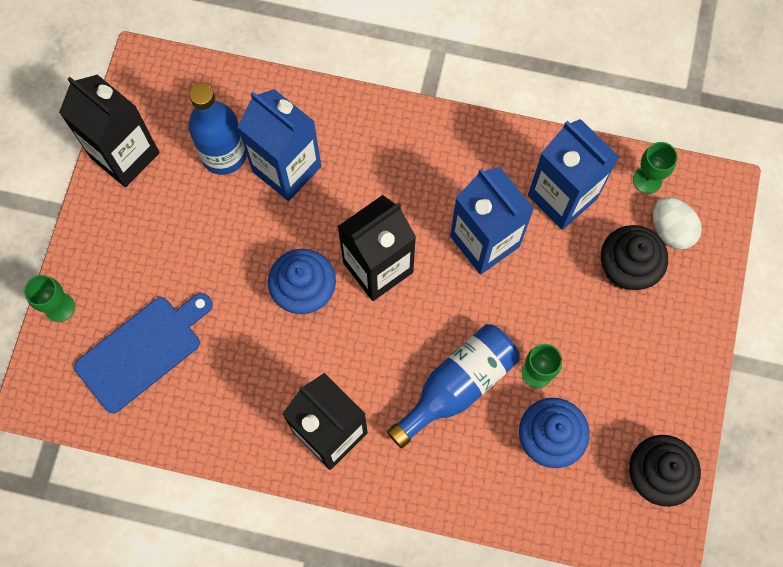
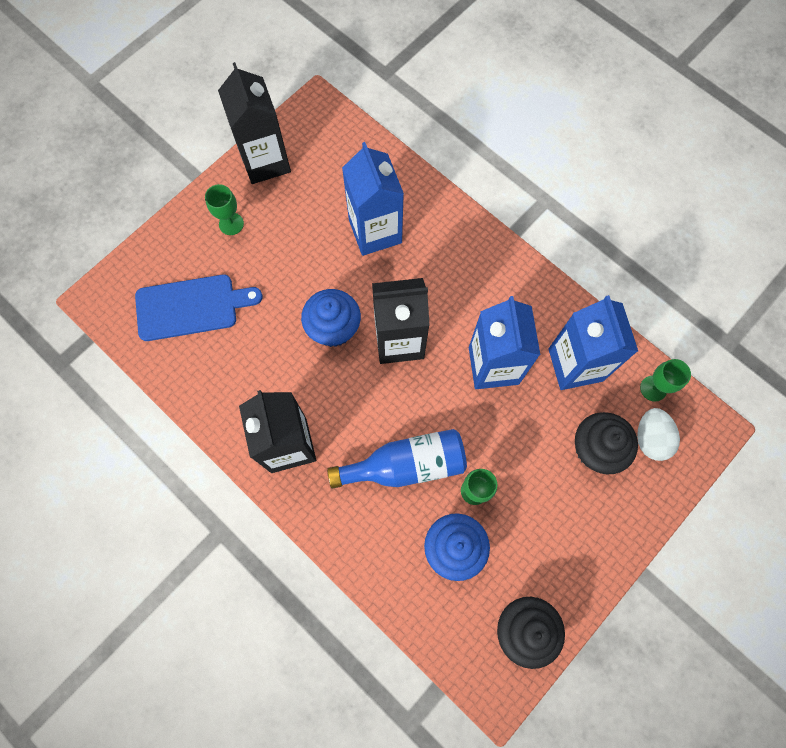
camera: 30 degrees right, 0 degrees up
(59, 307) = (154, 244): green goblet -> green goblet (231, 224)
(224, 154) = (336, 197): blue bottle -> none

